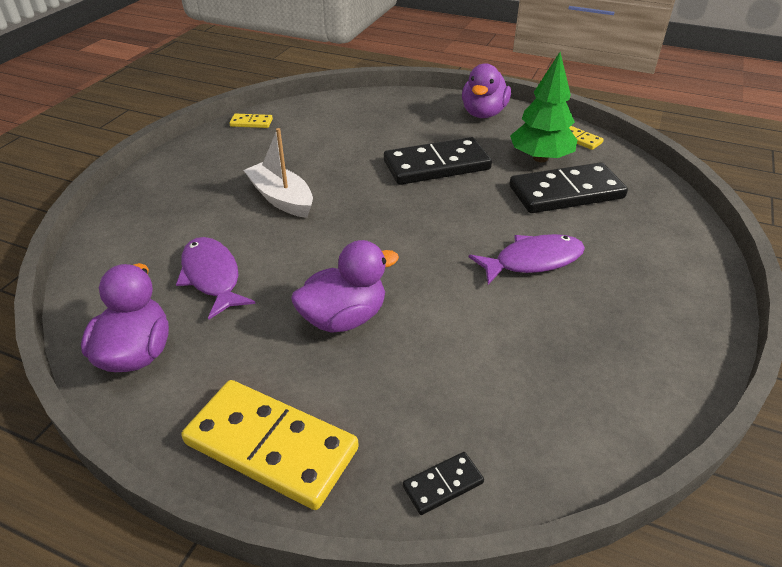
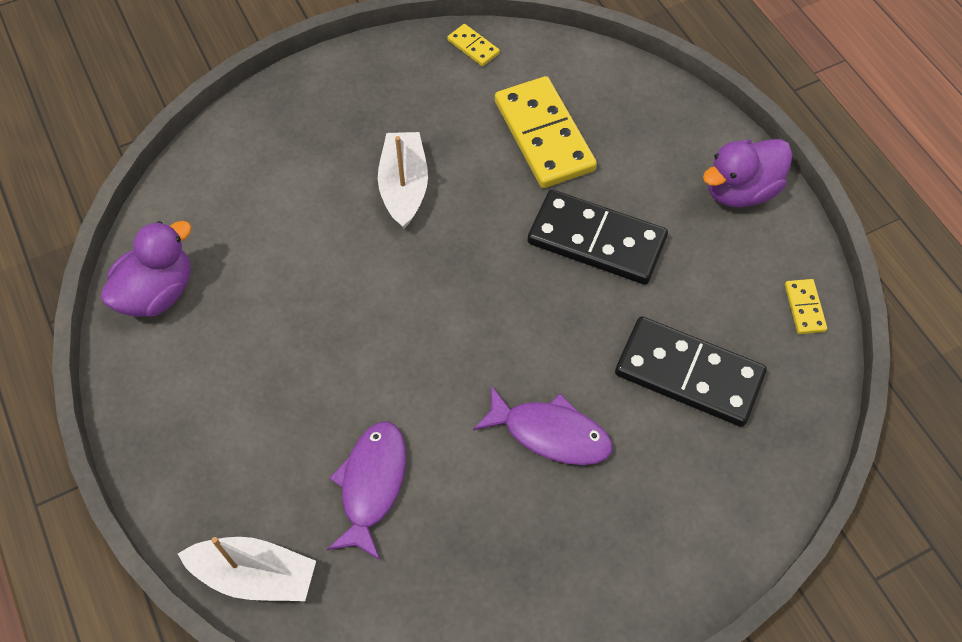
camera: 40 degrees right, 20 degrees up
(212, 276) = (269, 248): purple fish -> purple fish (372, 484)
(271, 446) = (178, 450): yellow domino -> yellow domino (544, 135)
(344, 318) = (328, 372): purple duck -> none
(443, 485) = (255, 575): black domino -> white boat
(540, 158) = (721, 306): green tree -> none

